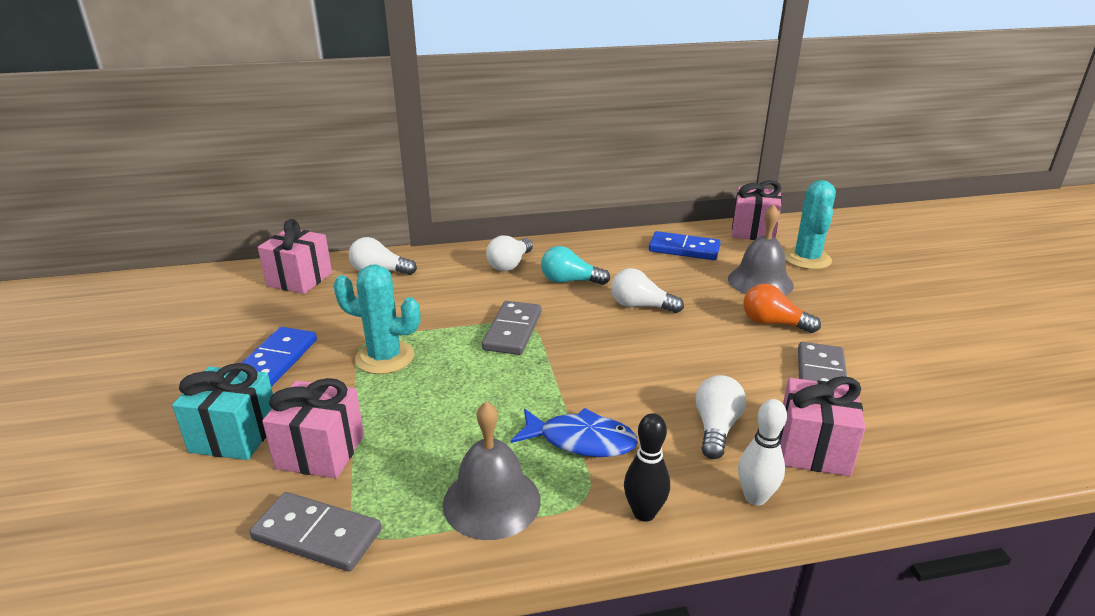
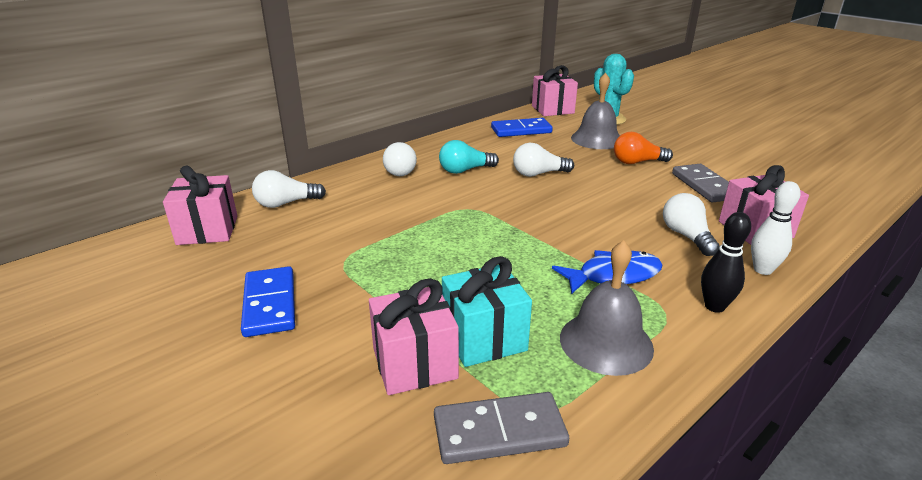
camera: 30 degrees left, 0 degrees up
(234, 435) = (307, 384): turquoise gift -> turquoise gift (484, 338)
(385, 357) = (378, 268): turquoise cactus -> none
(513, 331) = (465, 216): grey domino -> none

